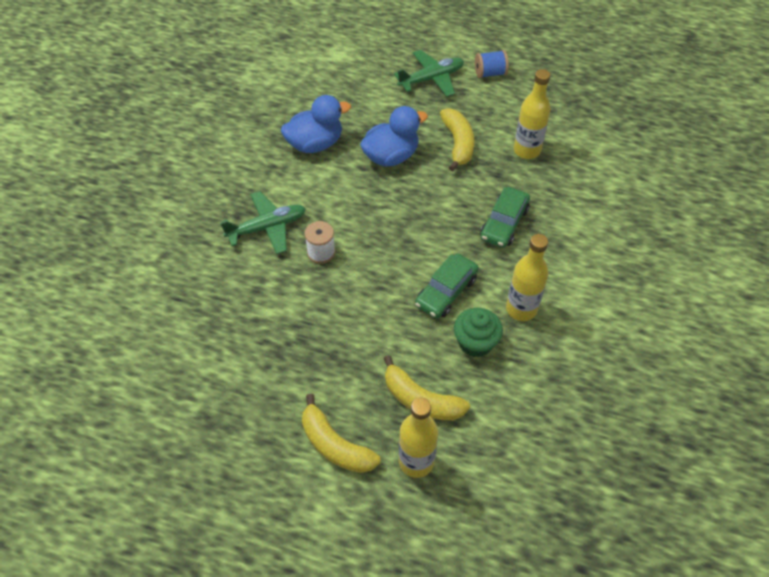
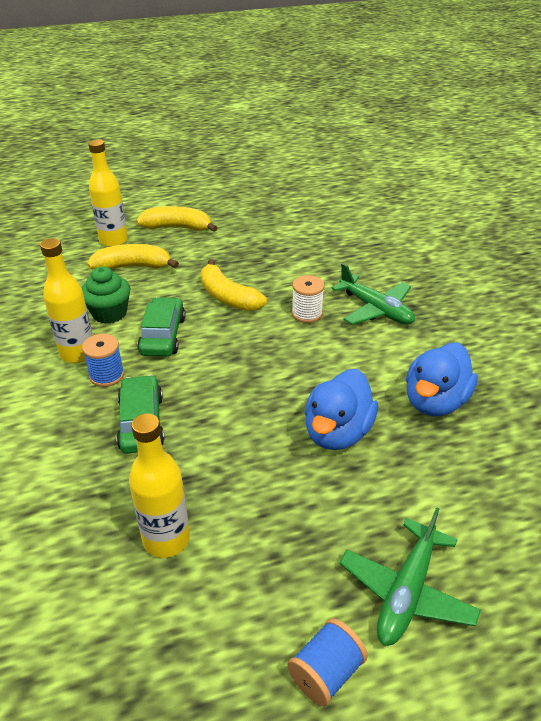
camera: 145 degrees right, 15 degrees down
(267, 227) = (376, 309): green plane -> green plane turned 75 degrees counterclockwise
(458, 143) = (271, 495): yellow banana -> yellow banana (228, 297)
(508, 275) = (107, 375): none -> blue spool

